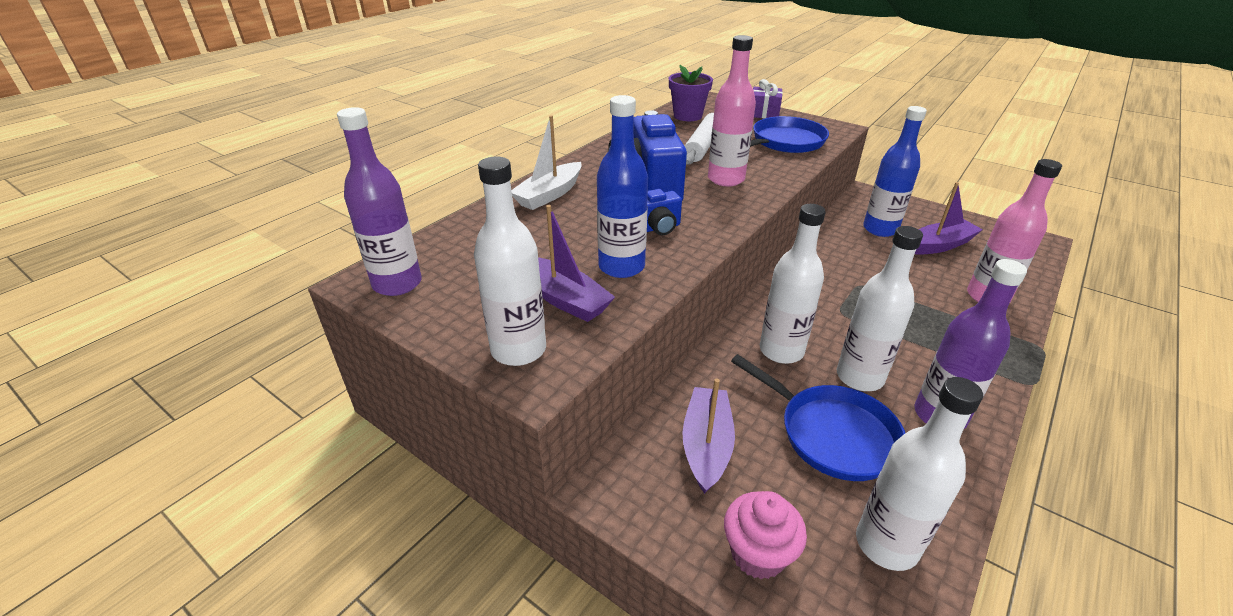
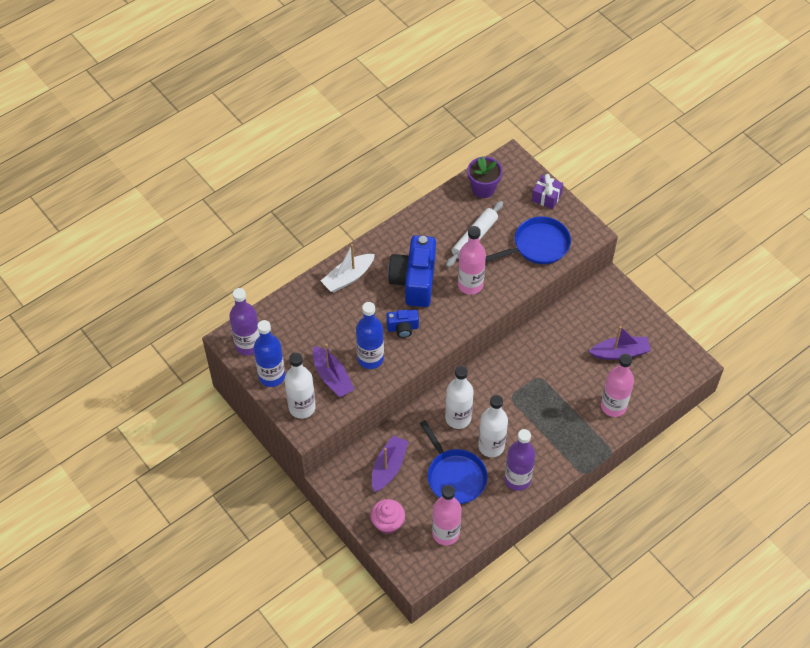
camera: 15 degrees right, 20 degrees up
(880, 229) = (590, 326): blue bottle -> blue bottle (272, 376)
(886, 544) = (445, 533): white bottle -> pink bottle

